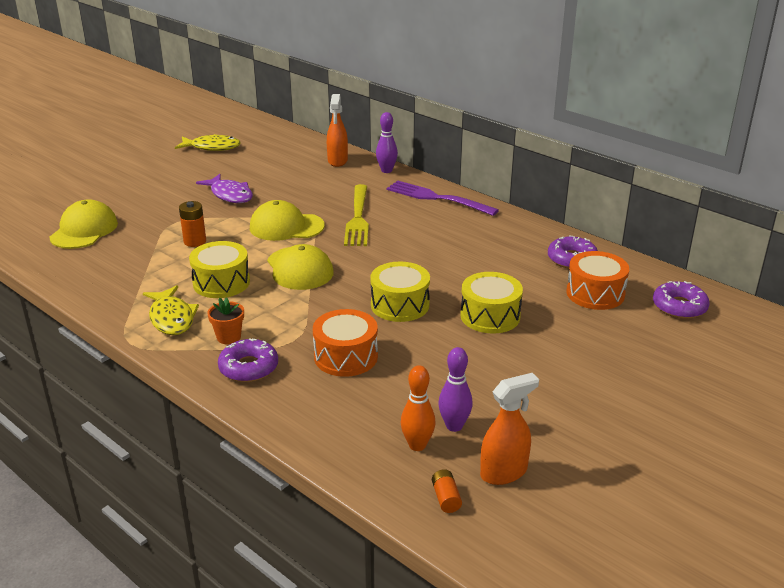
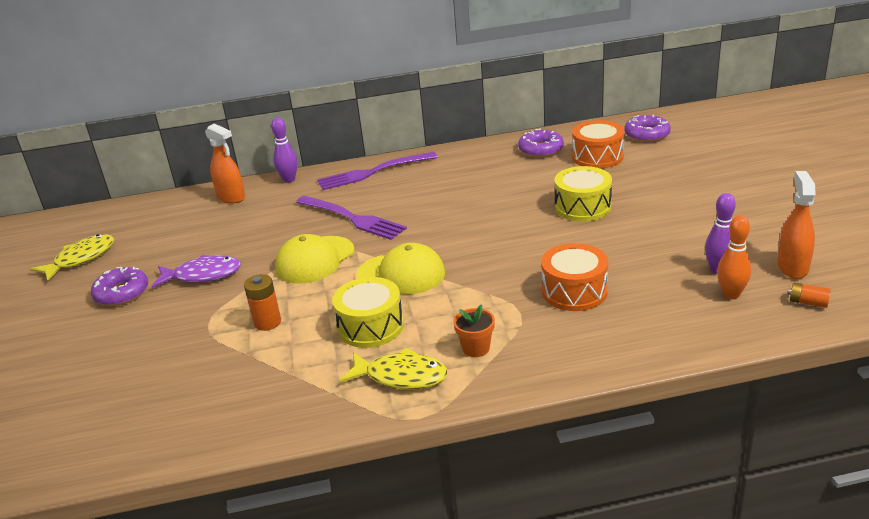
camera: 50 degrees left, 0 degrees up
(84, 230) = (130, 396): yellow cap -> none
(248, 367) = (540, 350): purple donut -> purple donut (122, 293)
(358, 218) = (352, 218): yellow fork -> purple fork
(400, 305) = (522, 241): yellow drum -> none

